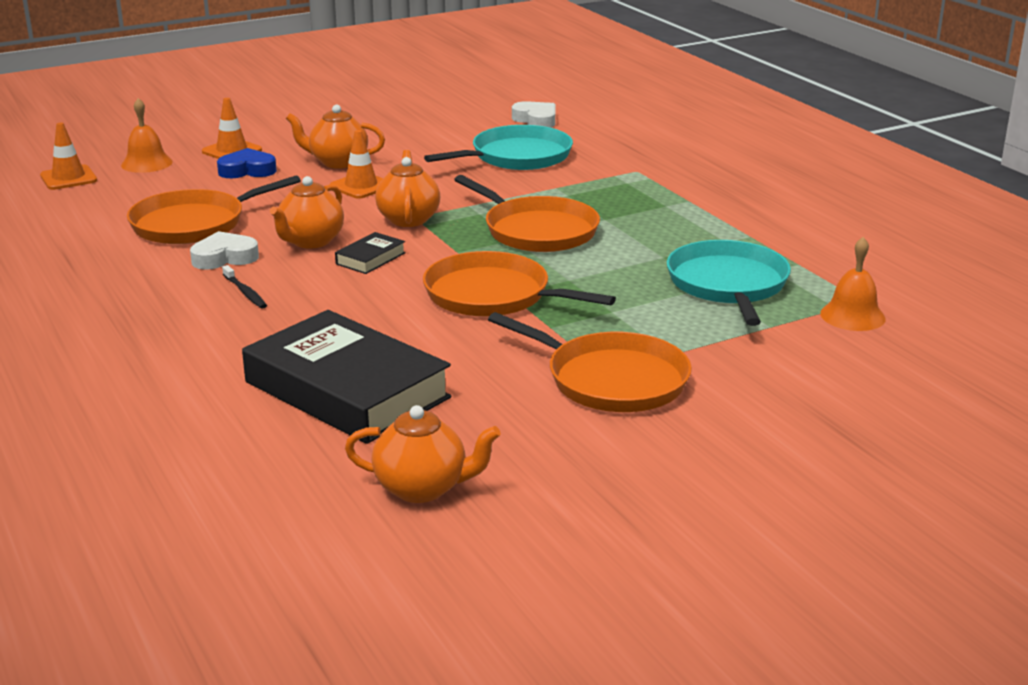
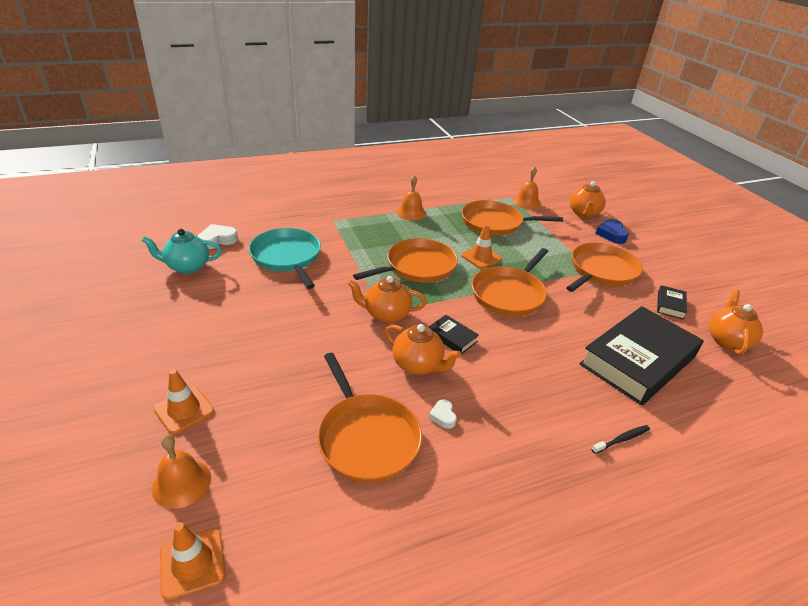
camera: 85 degrees left, 10 degrees up
(224, 257) = (443, 416): white heart -> white heart, size x0.58
(245, 292) = (507, 404): black toothbrush -> black toothbrush (621, 439)
(247, 170) = (245, 399): blue heart -> blue heart (611, 234)
(337, 162) = (254, 341): orange teapot -> orange teapot (584, 214)
(361, 186) = (314, 332): orange traffic cone -> orange traffic cone (481, 257)
(467, 116) = (187, 267): none -> turquoise teapot
(522, 441) = (670, 305): none -> black book
(708, 218) = (411, 213): none -> orange bell
(728, 285) = (495, 223): turquoise pan -> orange pan

